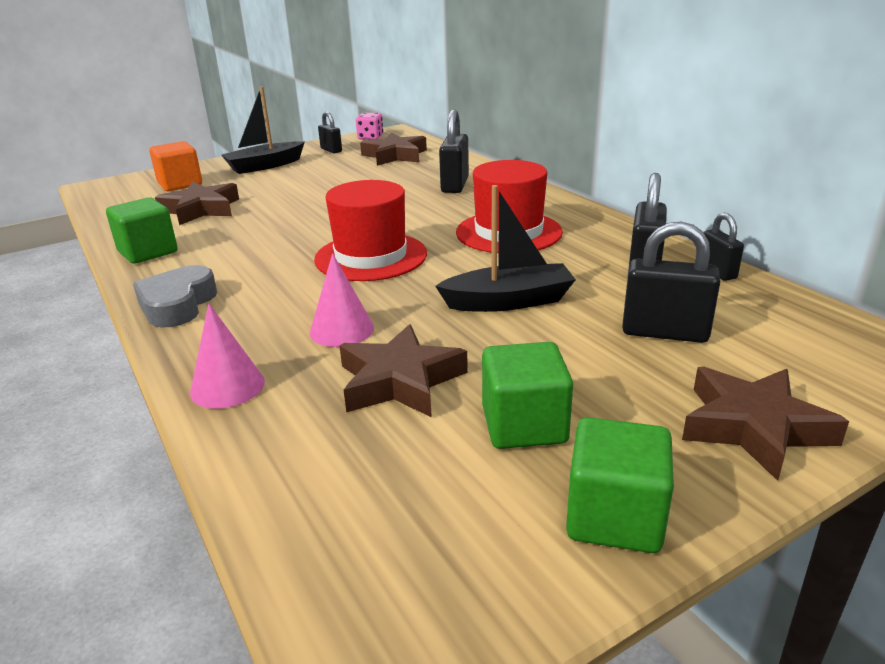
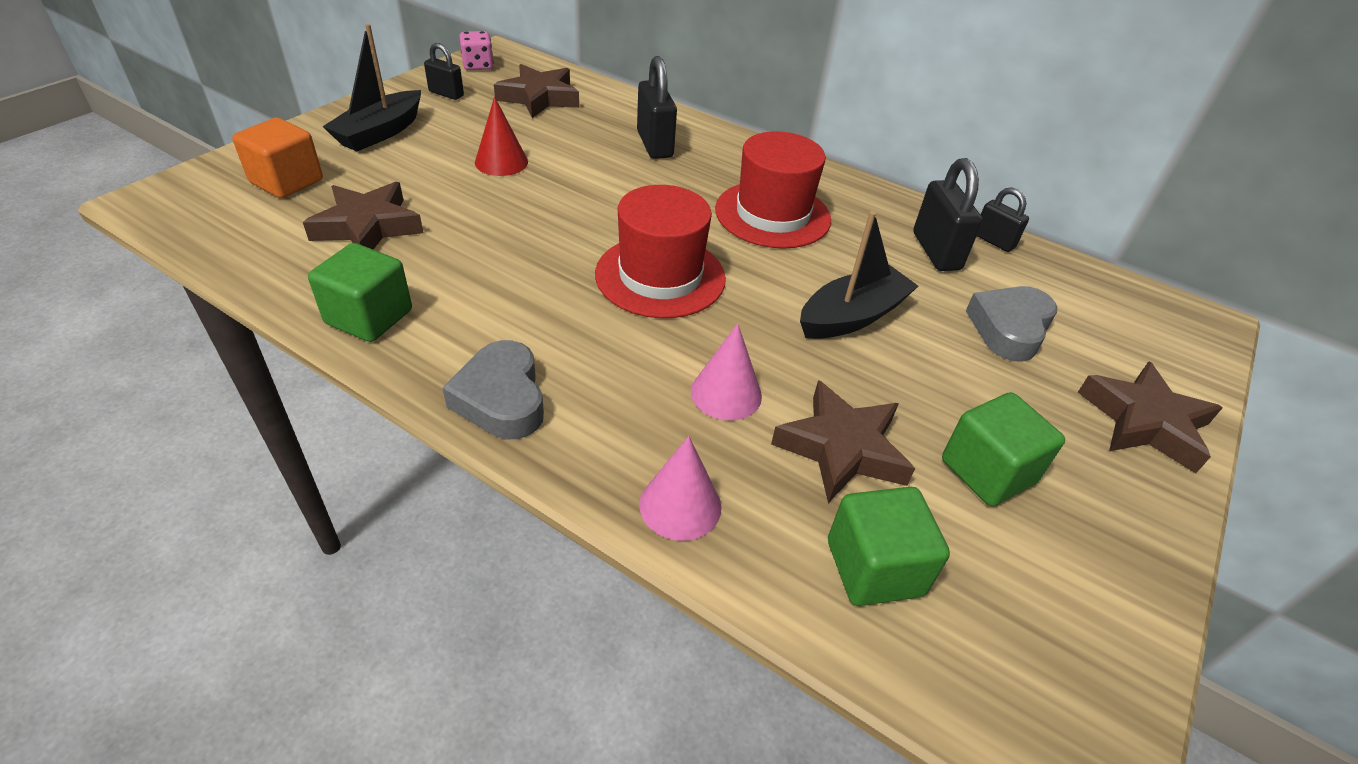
camera: 30 degrees left, 15 degrees up
(327, 186) = (501, 162): none -> red cone
(614, 517) = (1124, 548): green cube -> green cube (874, 568)
(664, 332) = (1009, 328): black padlock -> grey heart

